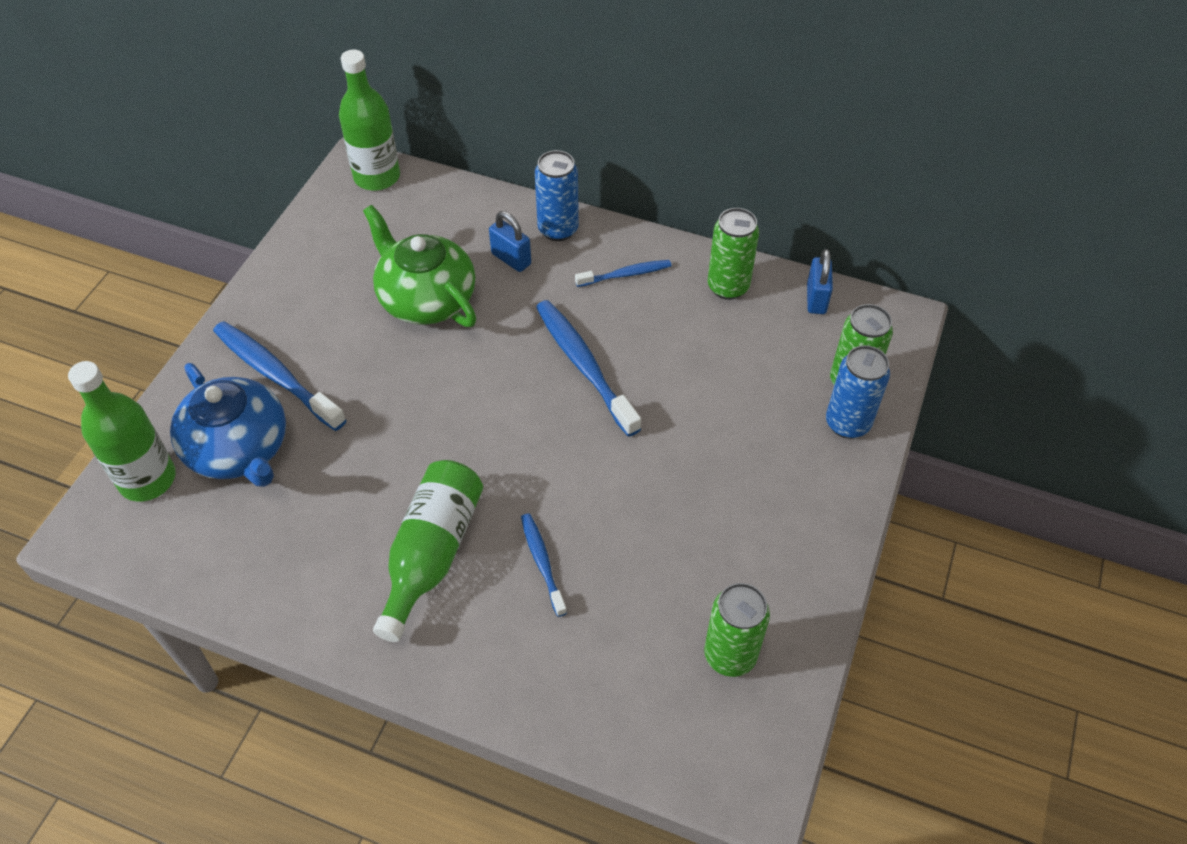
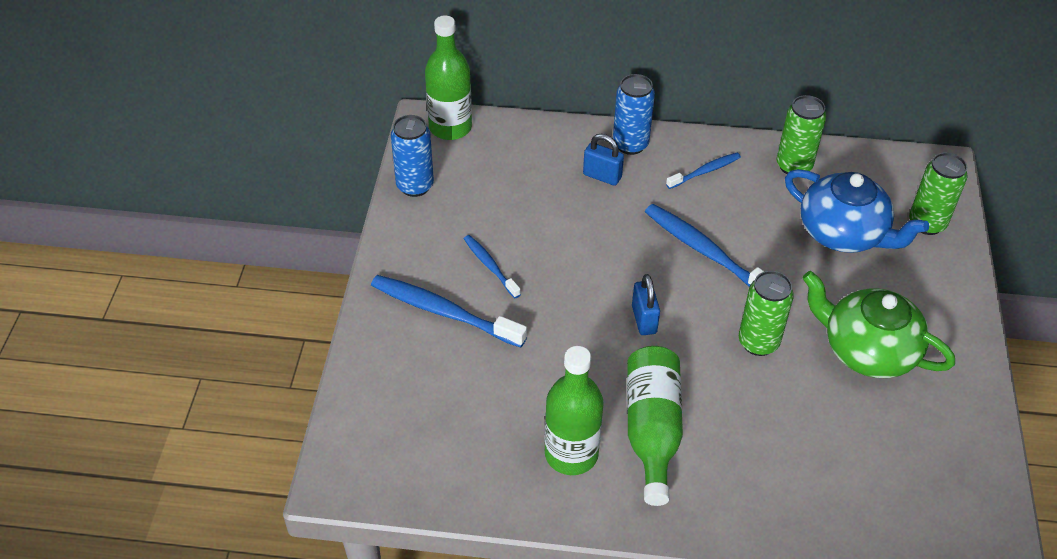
camera: 15 degrees left, 5 degrees down
(147, 479) = (372, 422): green bottle -> green bottle (571, 454)
(239, 449) = (442, 380): blue teapot -> blue teapot (843, 233)
(426, 299) = (544, 223): green teapot -> green teapot (867, 350)
(542, 563) = (747, 417): blue toothbrush -> blue toothbrush (490, 266)
(730, 655) = (930, 455): green can -> green can (758, 342)
(816, 299) = (869, 162): blue padlock -> blue padlock (644, 319)
(847, 423) = (938, 256): blue can -> blue can (415, 186)

